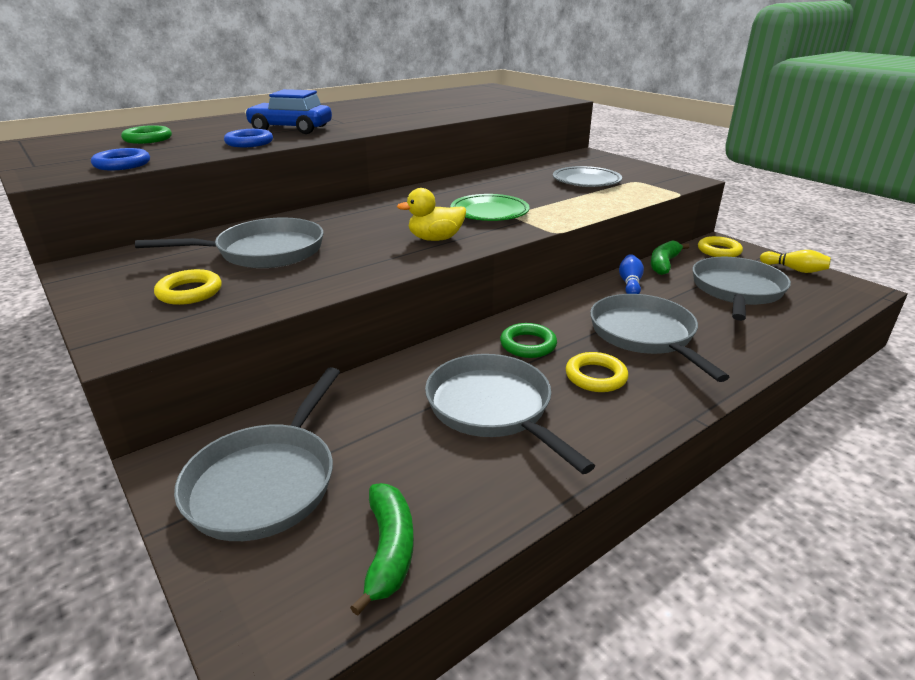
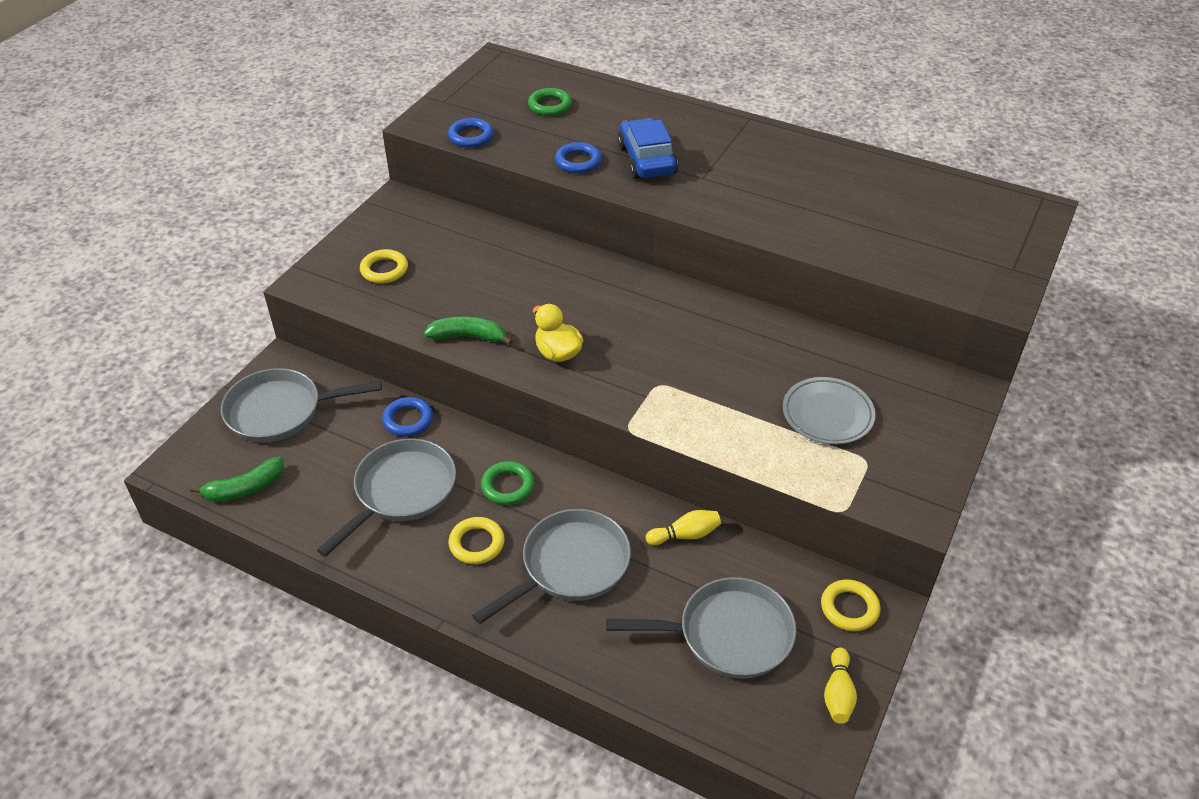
camera: 65 degrees right, 15 degrees up
(263, 252) = (470, 269): grey pan -> none
(385, 382) = (408, 420): none -> blue ring
(489, 212) = (653, 366): green plate -> none
(630, 284) = (685, 535): blue bowling pin -> yellow bowling pin
(664, 264) = (764, 557): green banana -> green banana (468, 336)

